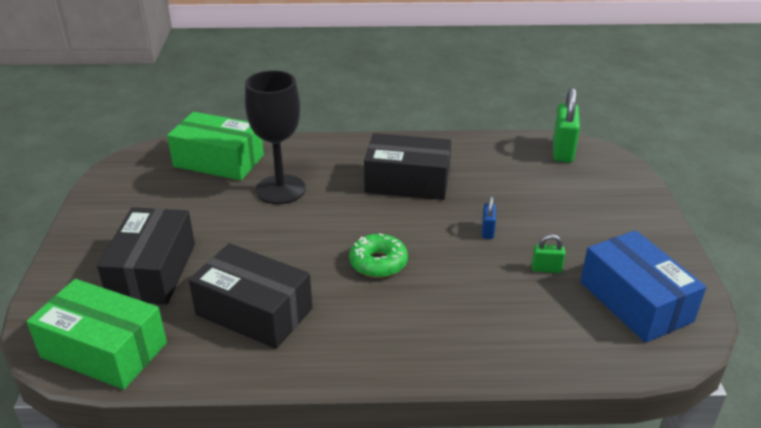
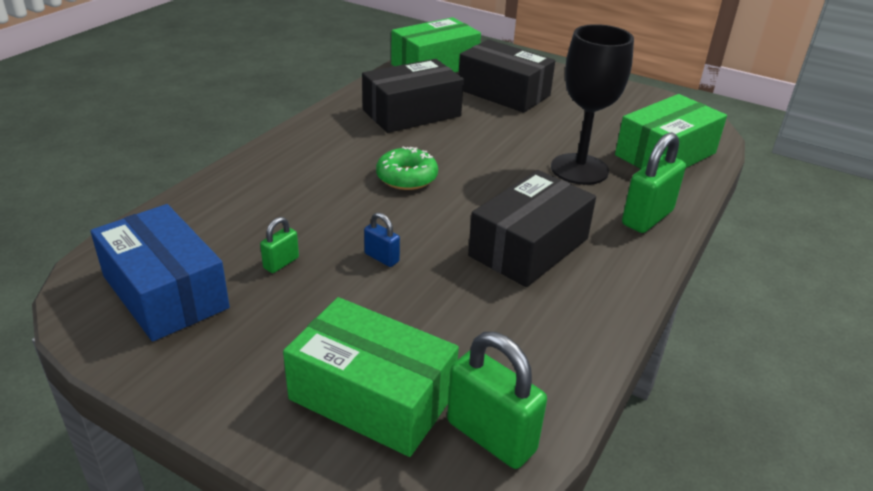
camera: 120 degrees right, 0 degrees up
(323, 150) = (647, 218): none -> green padlock
(589, 188) = (372, 396): none -> green box
(635, 301) = (165, 292): blue box -> blue box turned 45 degrees clockwise

